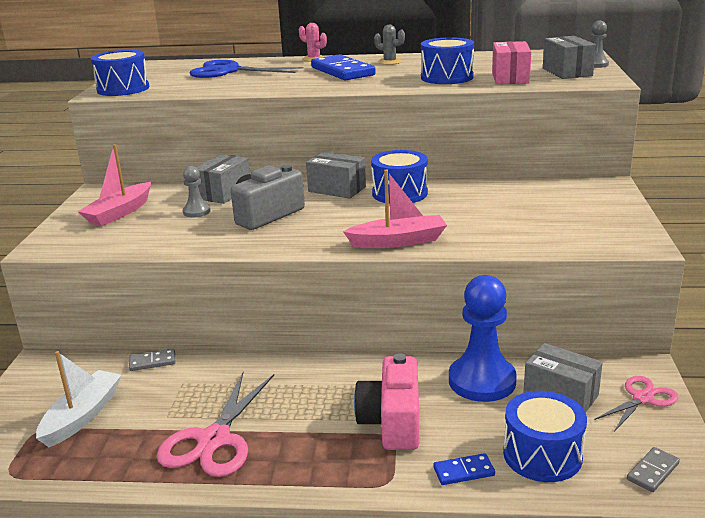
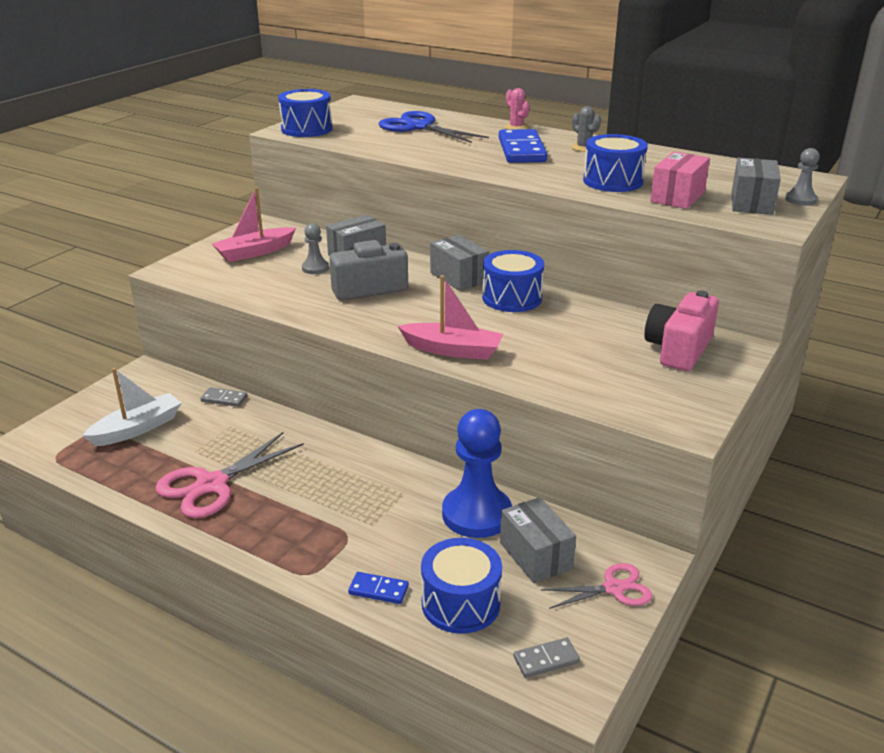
camera: 25 degrees right, 5 degrees up
(392, 422) = (362, 523): pink camera -> pink camera (678, 349)

